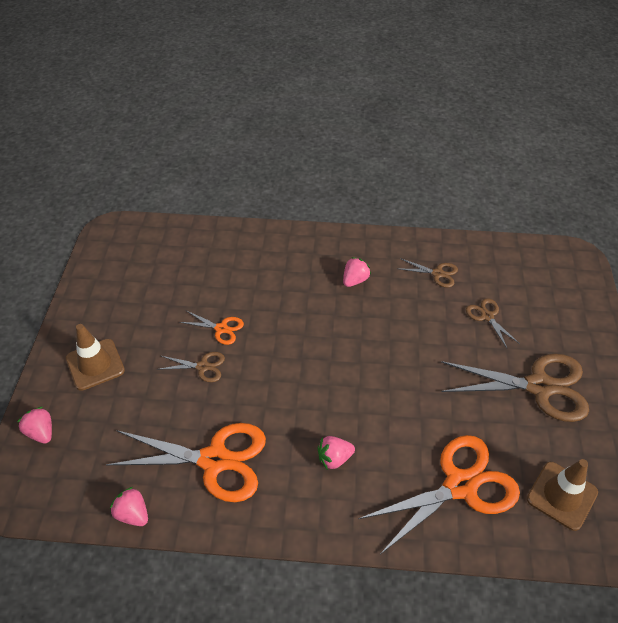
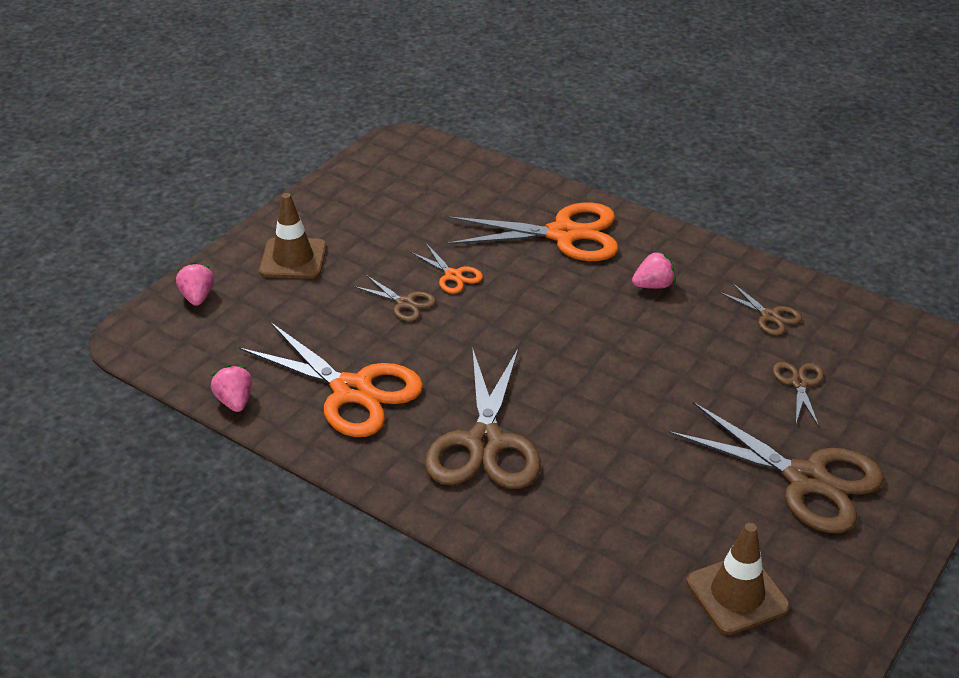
camera: 30 degrees right, 10 degrees down
(334, 458) = (485, 443): pink strawberry -> brown scissors
(460, 486) = (614, 530): orange scissors -> orange scissors (563, 234)

